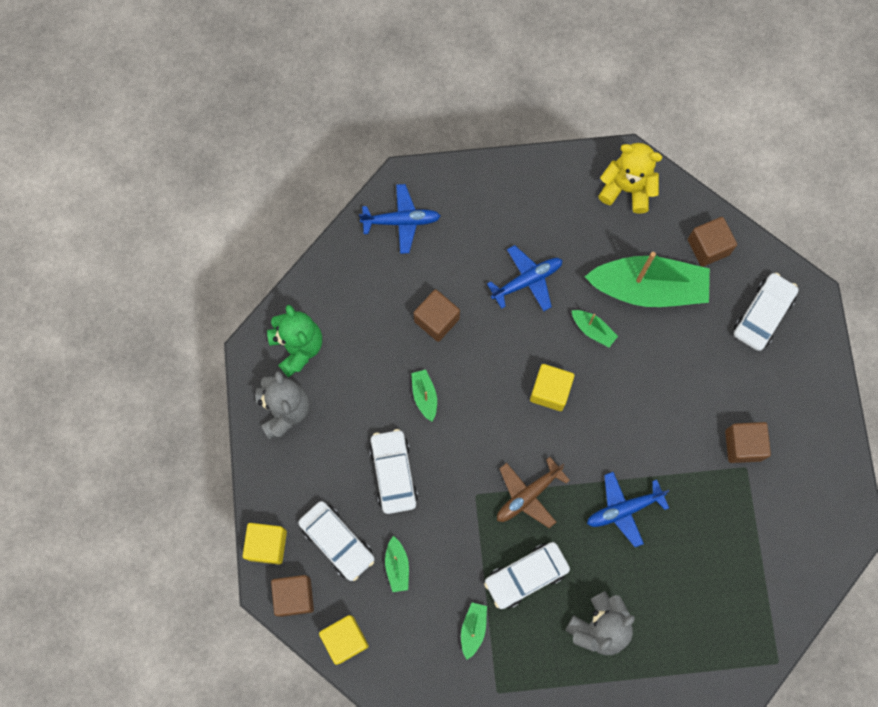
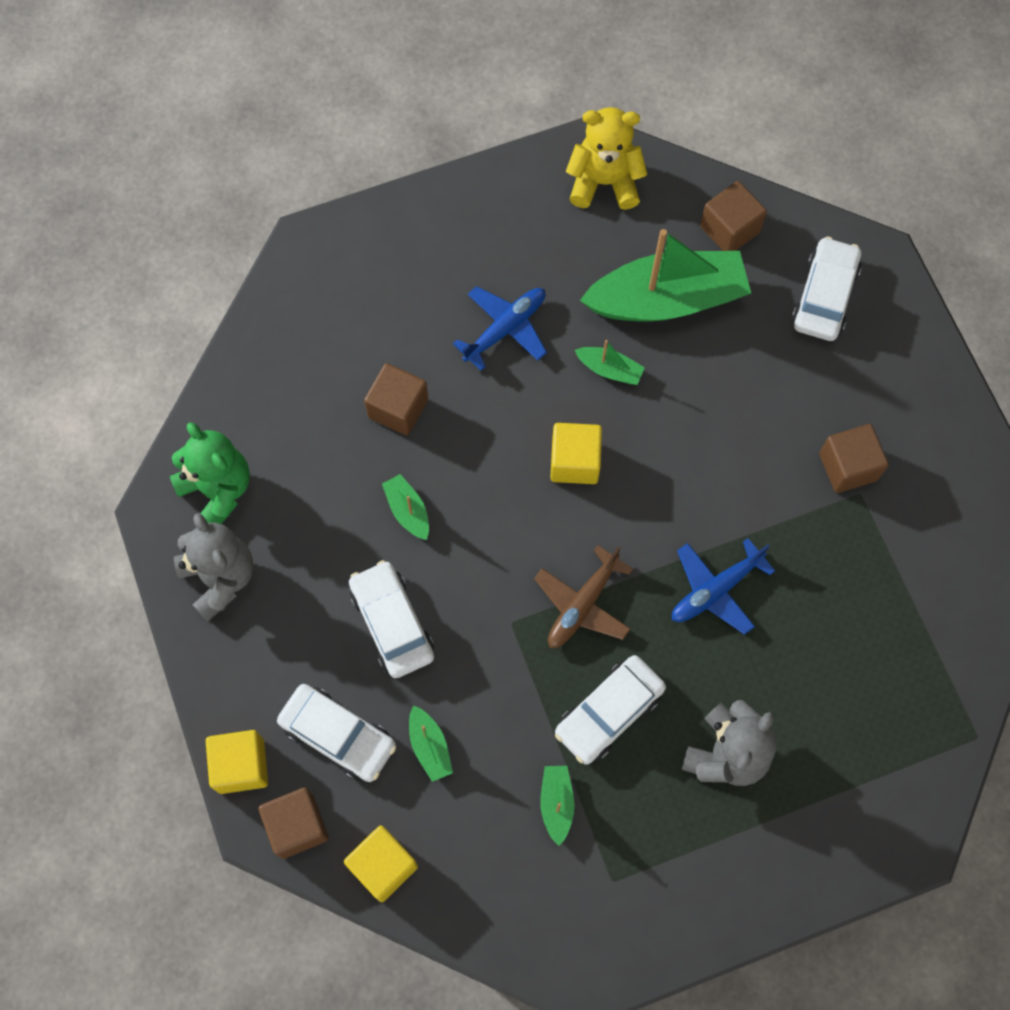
camera: 15 degrees left, 5 degrees down
(401, 221) = (317, 294): blue plane -> none

